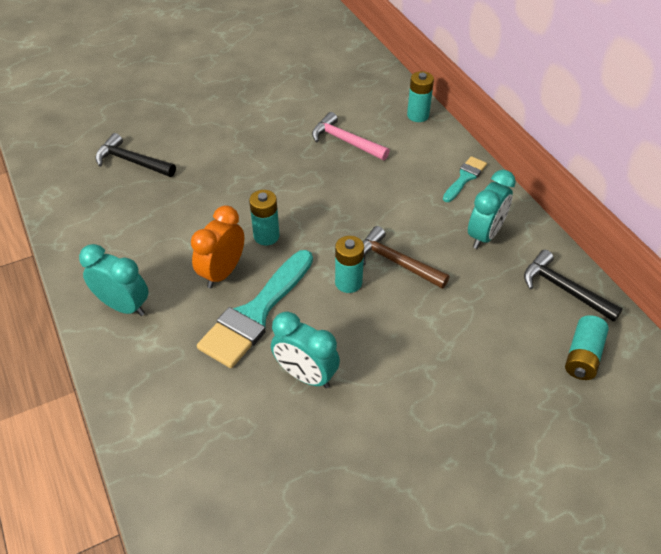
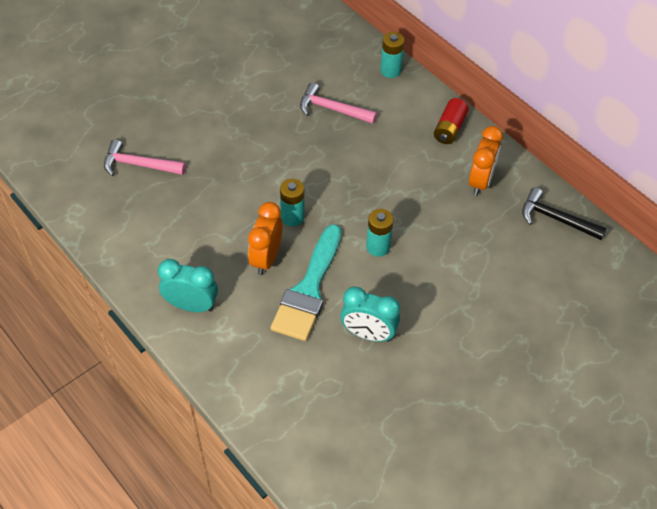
camera: 15 degrees left, 5 degrees up
(132, 161) = (139, 165): black hammer -> pink hammer
(396, 262) = (412, 221): brown hammer -> none
(465, 178) = (449, 128): turquoise brush -> red battery
(484, 235) = (480, 181): turquoise clock -> orange clock
(583, 356) = (582, 273): turquoise battery -> none

